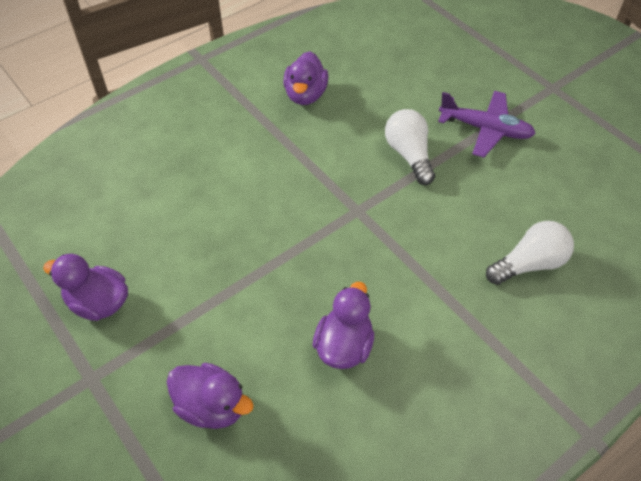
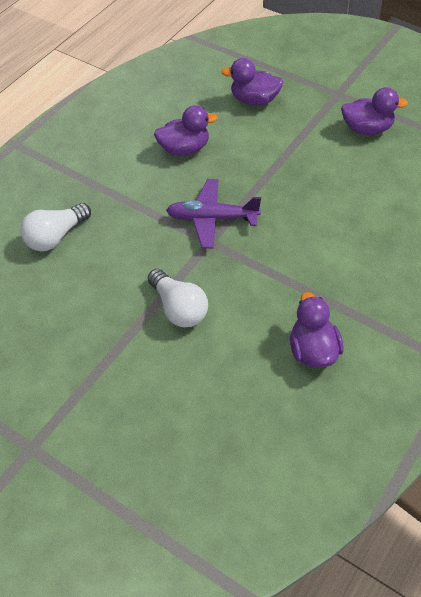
camera: 165 degrees right, 0 degrees up
(344, 346) = (185, 149): purple duck -> purple duck turned 105 degrees counterclockwise
(485, 129) = (106, 361): purple plane -> purple plane (212, 219)

